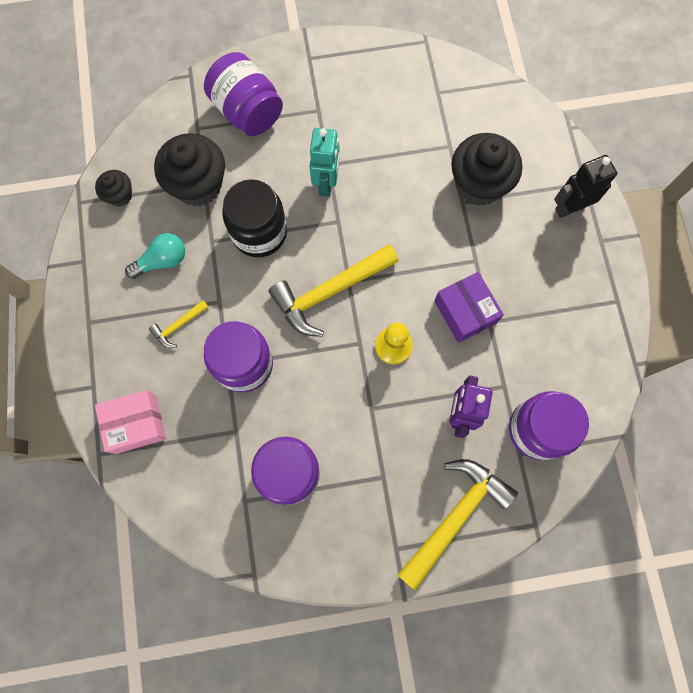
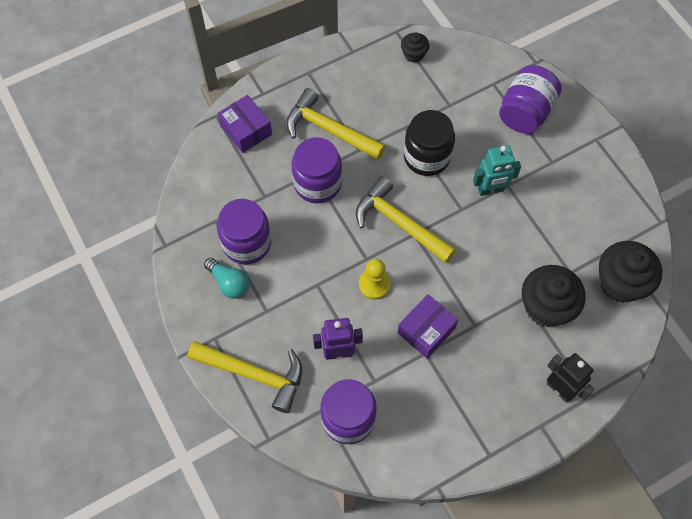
camera: 70 degrees right, 10 degrees down
(136, 424) = (246, 130): pink box -> purple box
(162, 261) = (375, 100): turquoise light bulb -> turquoise light bulb (229, 283)
(178, 325) = (329, 130): yellow hammer -> yellow hammer, size x2.13
(198, 185) = (446, 101): black cupcake -> black cupcake (620, 283)

